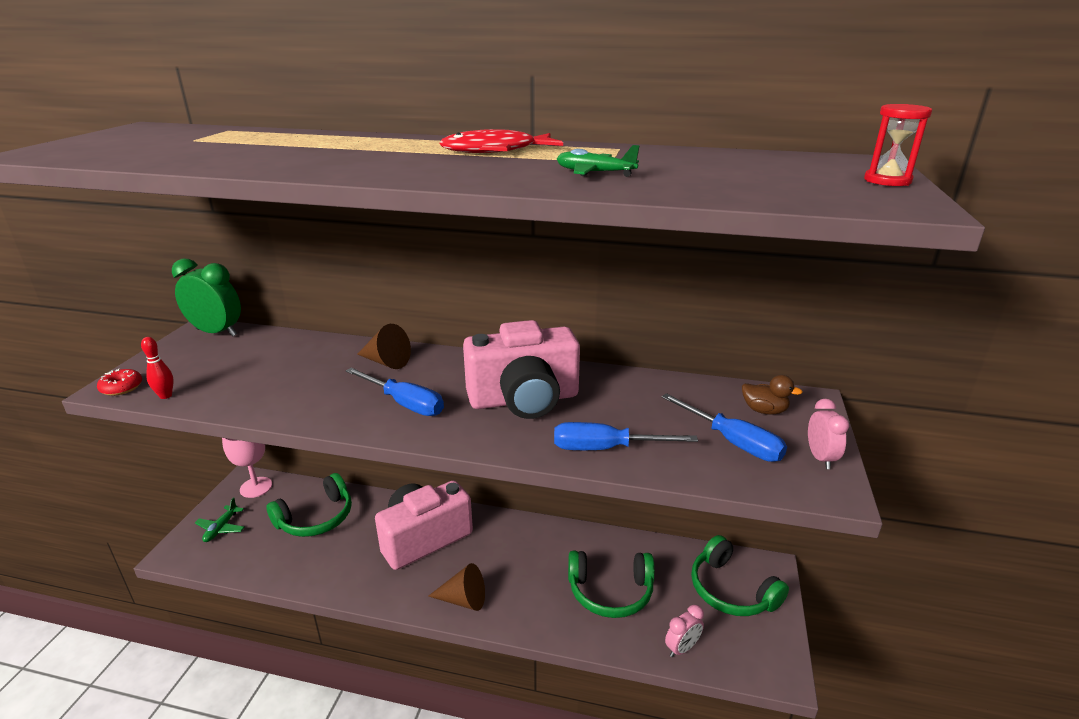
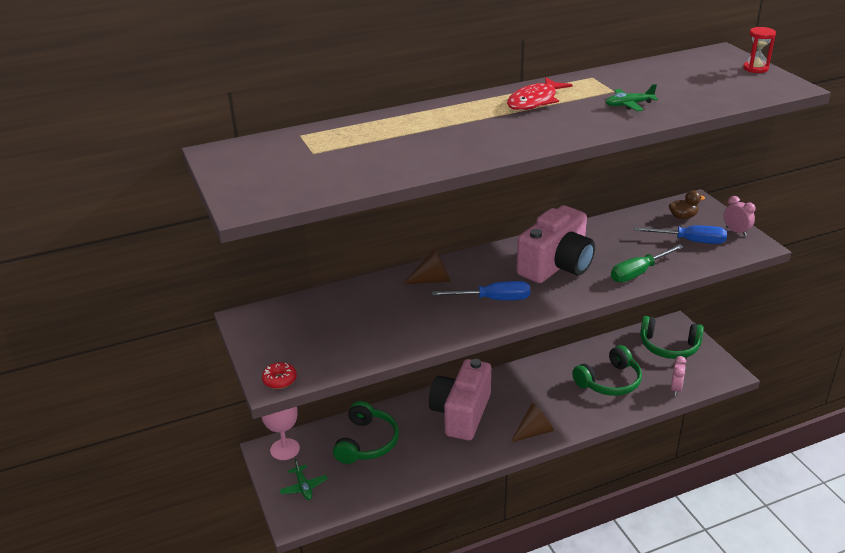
camera: 35 degrees left, 5 degrees up
(166, 396) = (326, 368): red bowling pin -> none
(216, 332) = (262, 315): green clock -> none
(605, 449) = (638, 273): blue screwdriver -> green screwdriver

